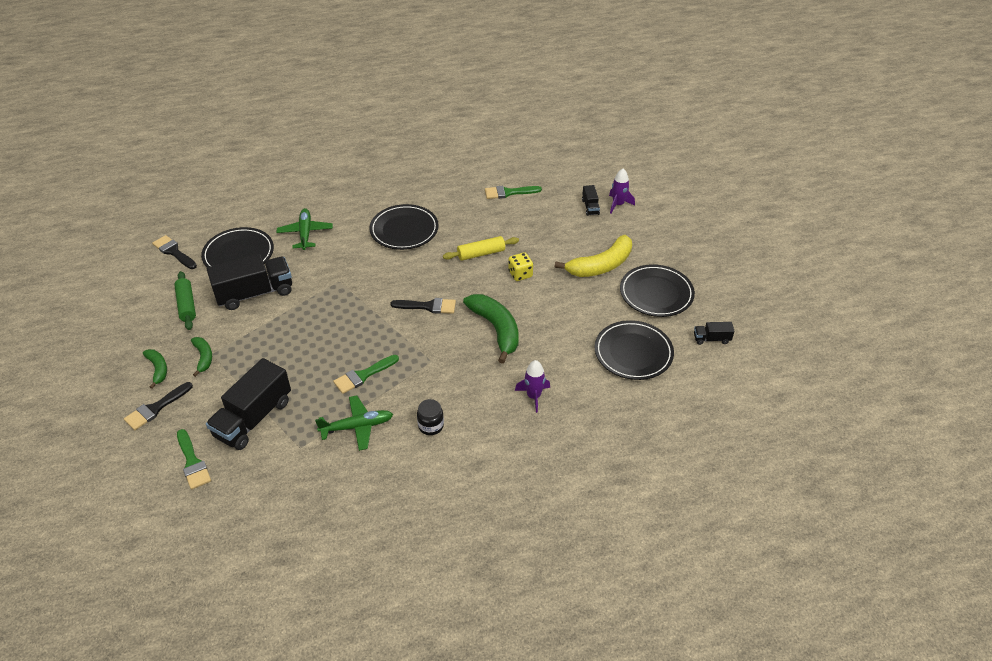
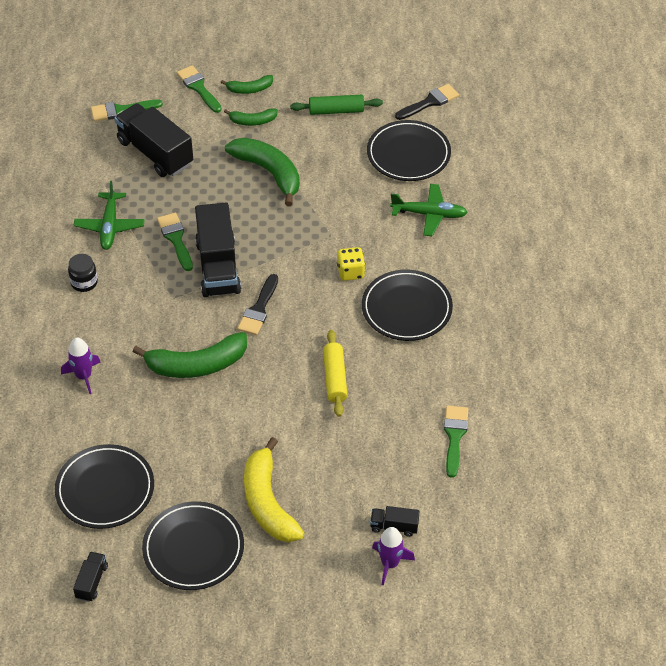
camera: 105 degrees right, 5 degrees up
(156, 408) = (198, 88): black brush -> green brush
(255, 293) = (336, 164): black truck -> black truck (218, 267)
(271, 332) = (269, 172): none -> green banana
(520, 274) = (282, 410): yellow dice -> yellow dice (350, 272)

